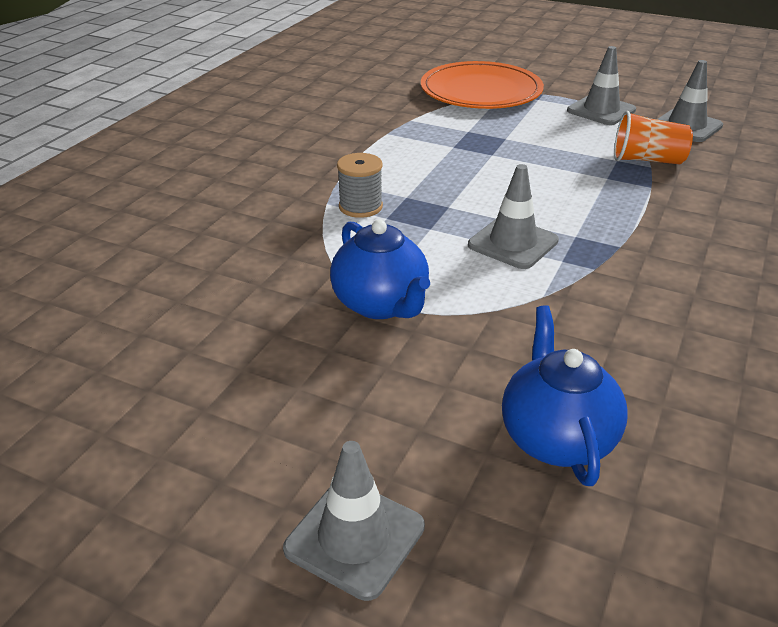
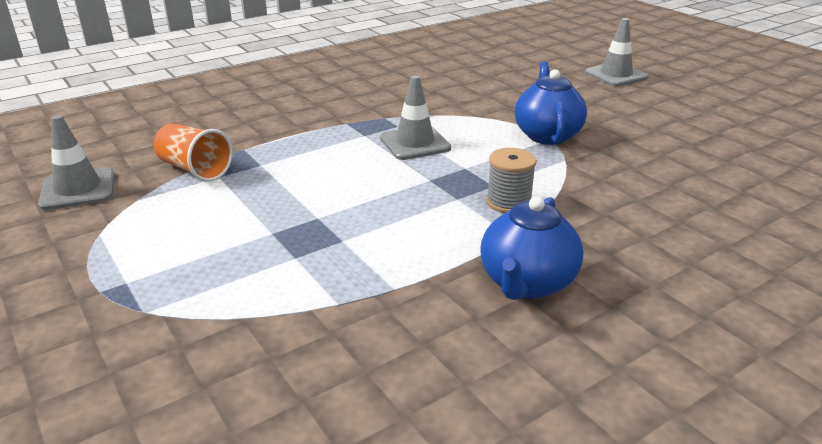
camera: 150 degrees left, 5 degrees down
(481, 91) = (161, 332): orange plate -> none
(556, 438) = (503, 76): blue teapot -> blue teapot (526, 283)
(601, 110) = (101, 237): grey traffic cone -> none

